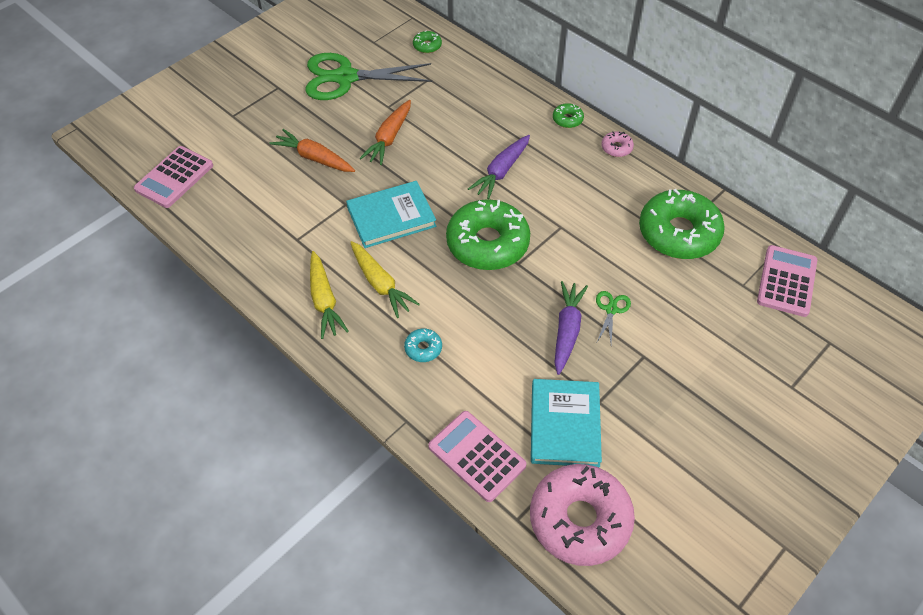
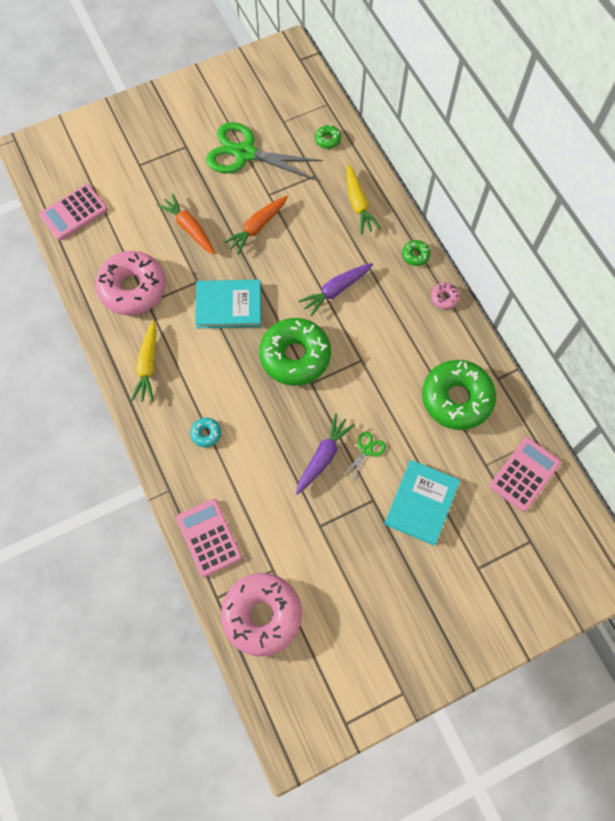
camera: 20 degrees right, 15 degrees up
(274, 230) = (133, 288): none -> pink donut
(380, 284) = (196, 365): yellow carrot -> yellow carrot (358, 204)
(564, 425) = (285, 536): turquoise book -> turquoise book (421, 503)

